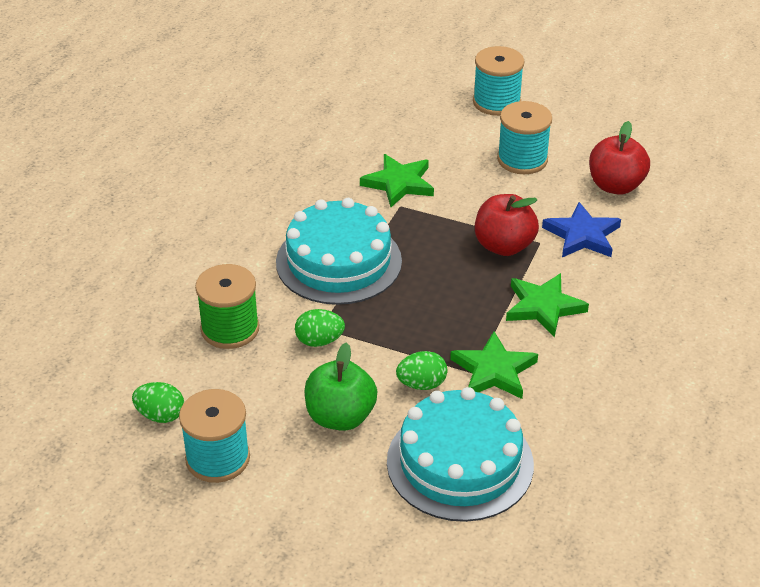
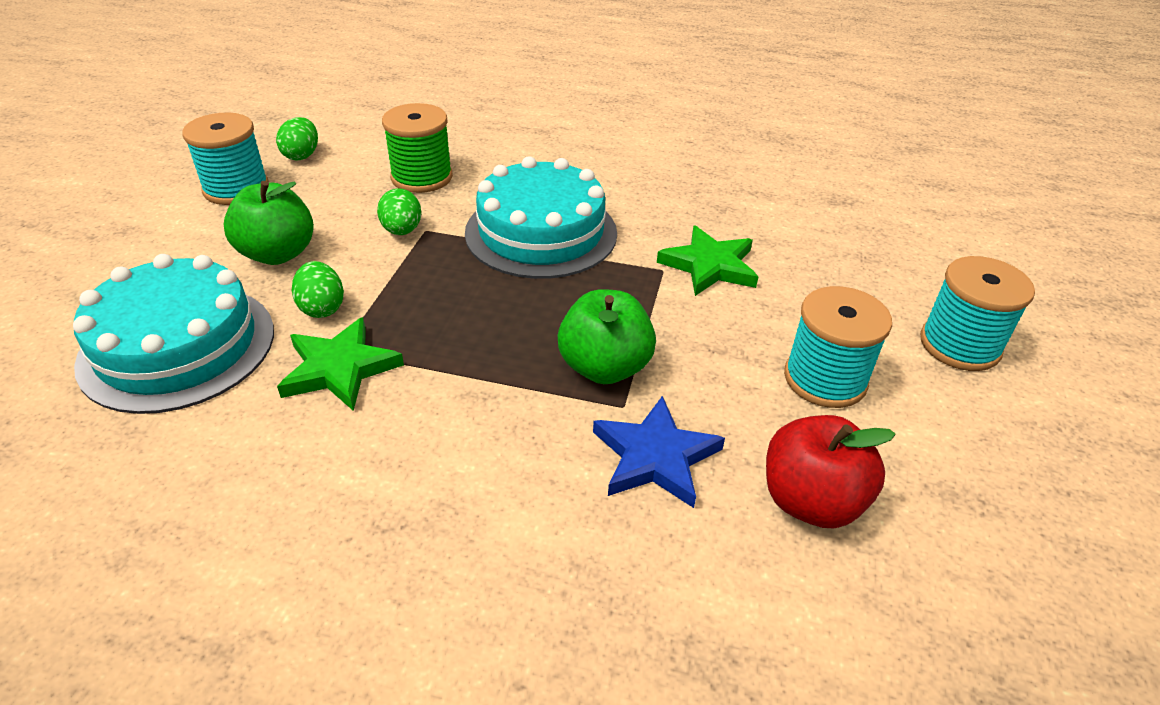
camera: 80 degrees right, 0 degrees up
(504, 246) = (604, 367): red apple -> green apple
(543, 307) = (472, 414): green star -> none

